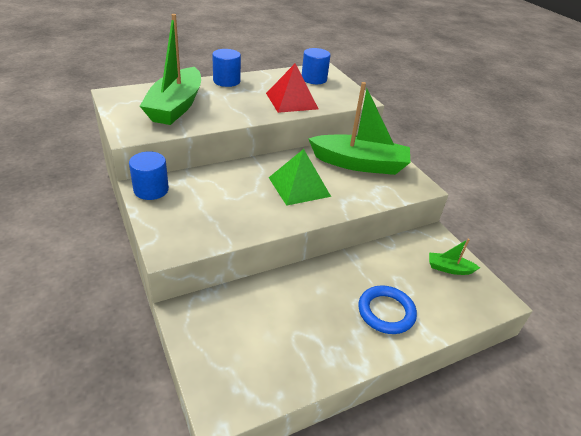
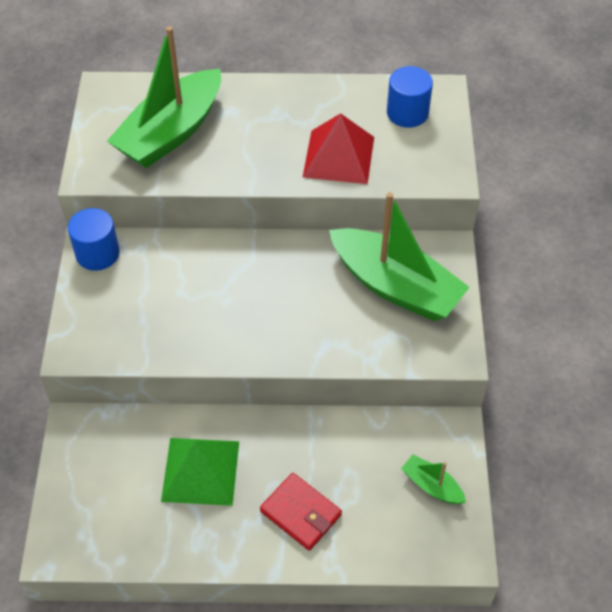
camera: 30 degrees right, 15 degrees up
(226, 81) = (270, 91): blue cylinder -> none
(299, 186) = (281, 302): green pyramid -> green pyramid (200, 471)
(386, 312) = (301, 513): blue ring -> red wallet

